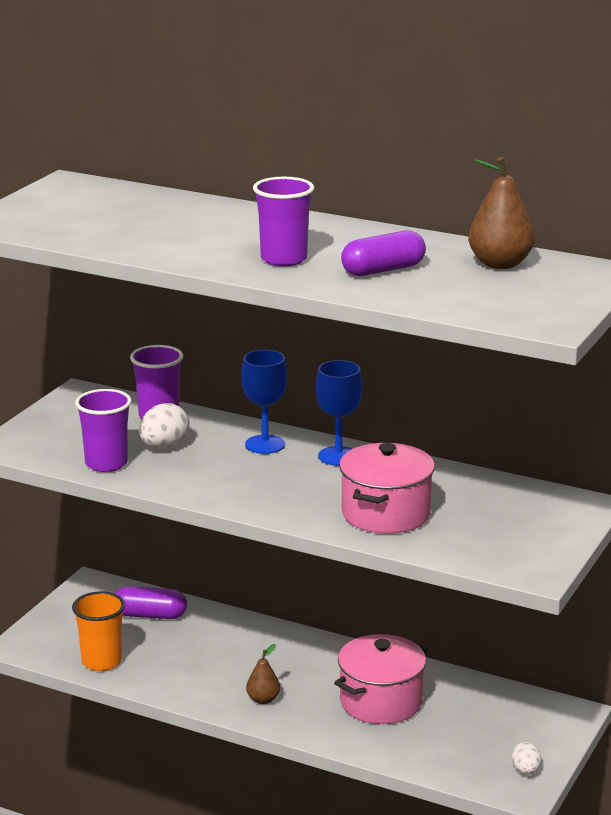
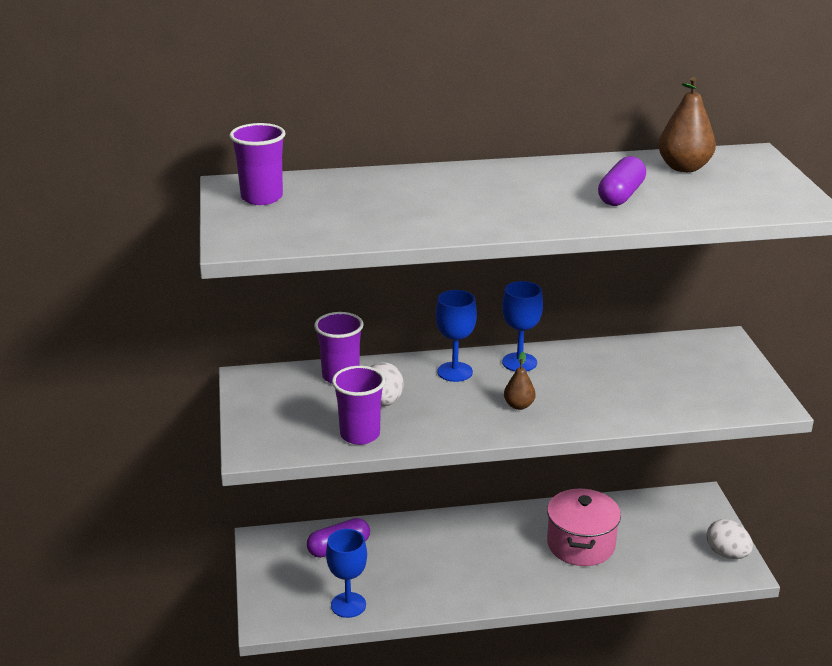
camera: 35 degrees left, 5 degrees up
(101, 661) = (348, 605): orange cup -> blue goblet
(263, 700) = (502, 581): brown pear -> brown pear (519, 405)
(283, 259) = (536, 207): purple cup -> purple cup (262, 198)
(386, 514) = (618, 397): pink pot -> none
(525, 771) = (727, 554): white egg -> white egg, size x1.60

